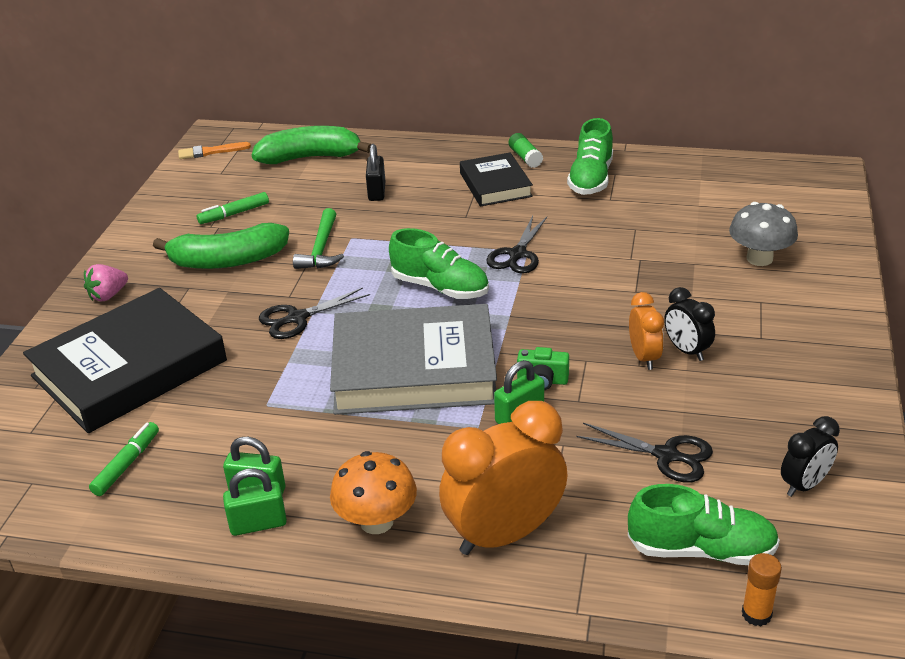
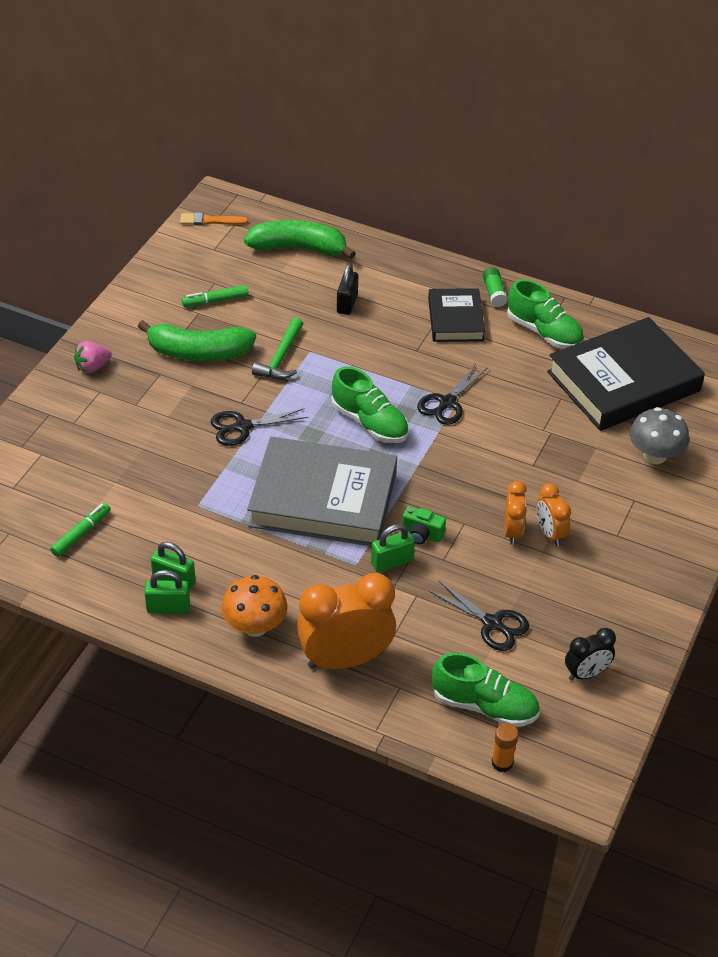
camera: 10 degrees right, 10 degrees up
(129, 369) = (98, 446): black book -> black book (623, 381)
(591, 179) = (544, 332): green shoe -> green shoe turned 75 degrees counterclockwise
(686, 351) = (550, 533): black clock -> orange clock

